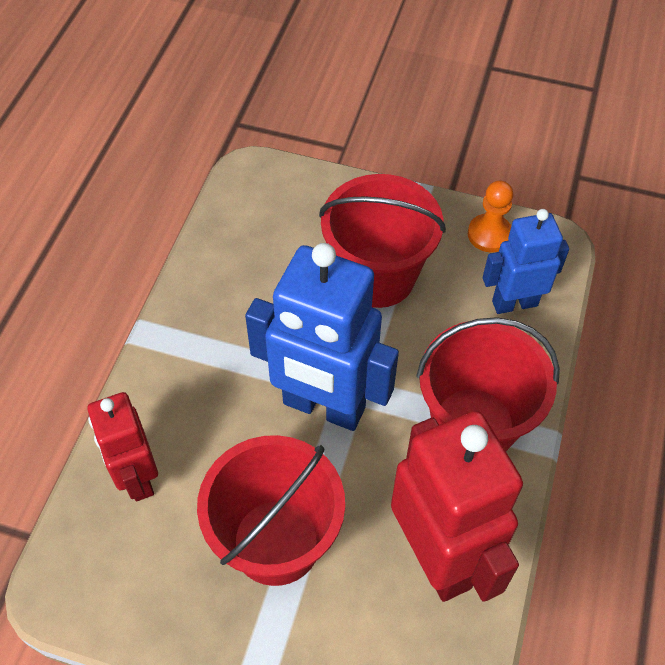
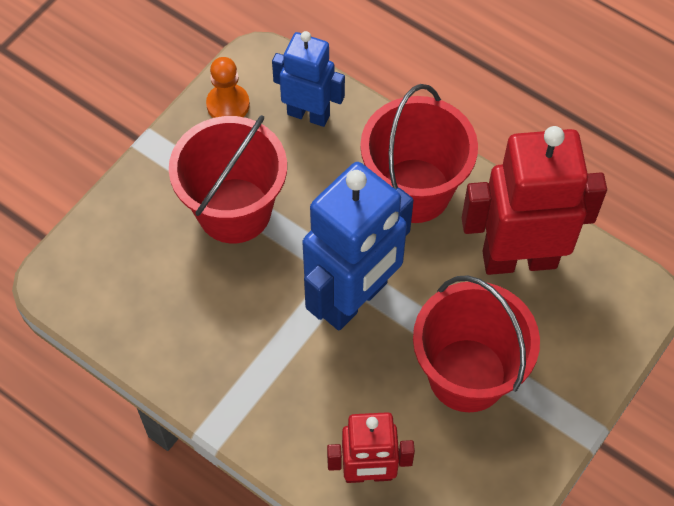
camera: 70 degrees left, 5 degrees up
(514, 303) = (308, 114): blue robot -> blue robot turned 105 degrees clockwise

